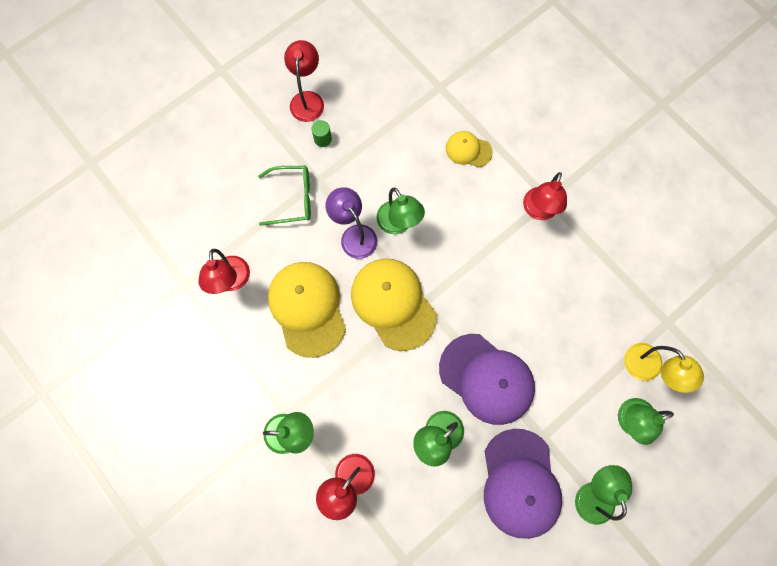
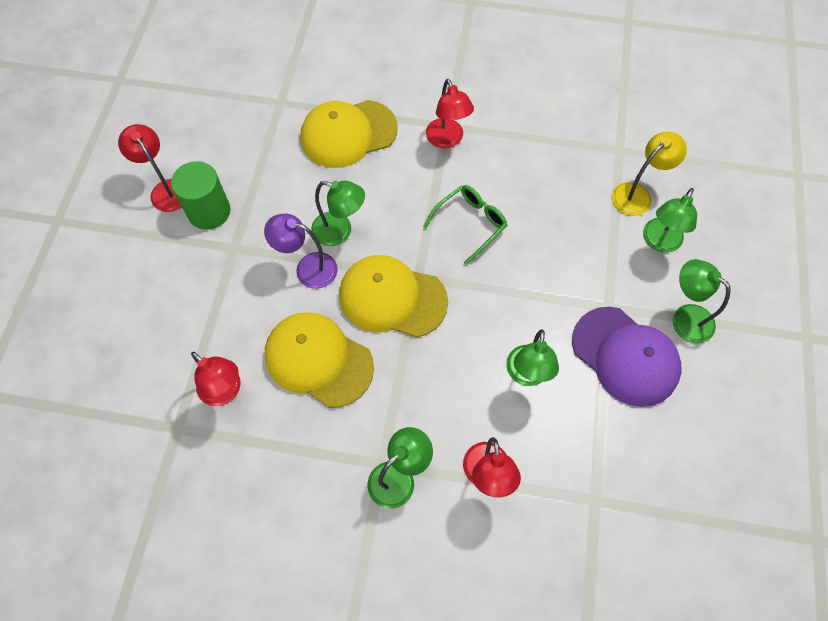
camera: 40 degrees left, 10 degrees down
(292, 198) = (223, 279): green glasses -> green glasses (470, 224)
(322, 139) = (209, 211): green cylinder -> green cylinder, size x2.14
(468, 150) = (348, 134): yellow cap -> yellow cap, size x1.94
(486, 379) = (524, 297): purple cap -> none
(647, 369) = (637, 194): yellow lamp -> yellow lamp turned 60 degrees counterclockwise

